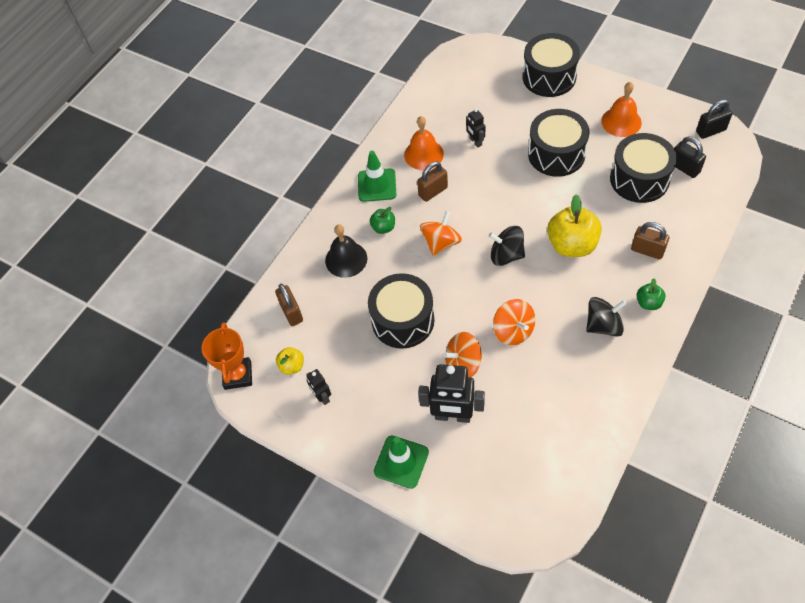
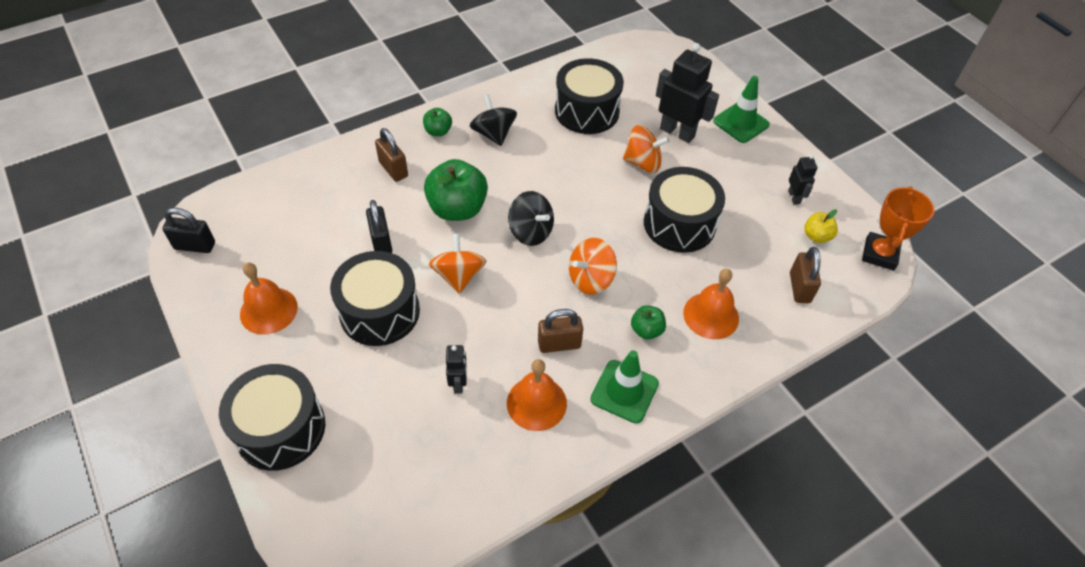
camera: 160 degrees left, 5 degrees down
(346, 259) = (711, 315): black bell -> orange bell
(513, 331) = (577, 166): orange spinning top -> orange spinning top (459, 276)
(572, 245) = (457, 209): yellow apple -> green apple
(603, 325) = (493, 134): black spinning top -> black spinning top turned 60 degrees clockwise
(639, 179) = (325, 236): black drum -> black drum (587, 111)
(684, 168) = (269, 223): black padlock -> black padlock (381, 242)

